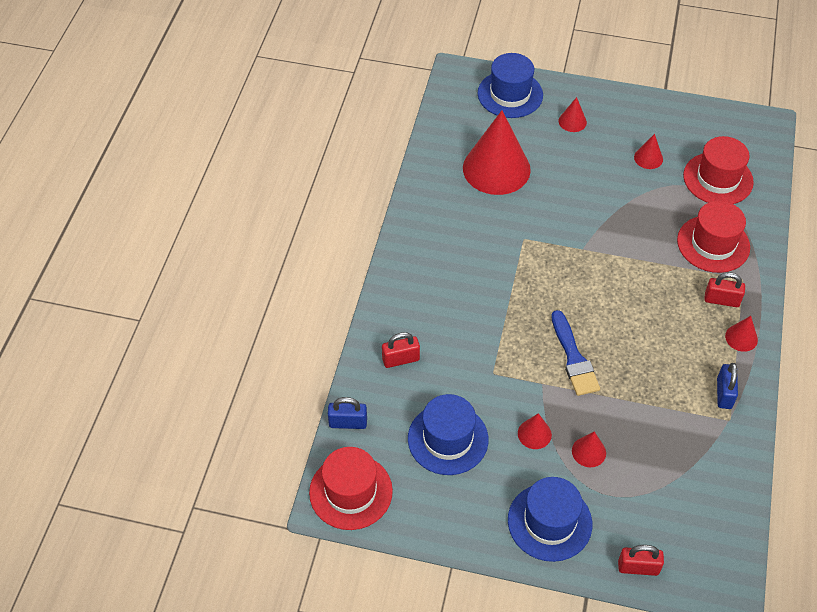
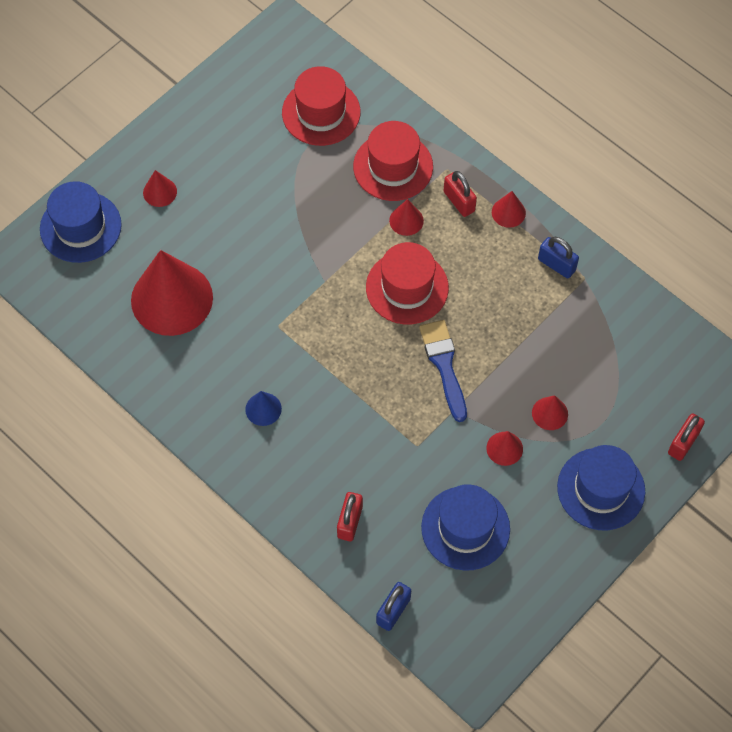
camera: 60 degrees left, 10 degrees up
(351, 492) = (471, 648): red hat -> red hat (407, 287)
(452, 262) = (263, 409): none -> blue cone
(574, 358) = (444, 365): blue brush -> blue brush turned 120 degrees counterclockwise
(648, 158) = (254, 154): red cone -> red cone (406, 220)
(721, 300) = (459, 201): red padlock -> red padlock turned 75 degrees counterclockwise

